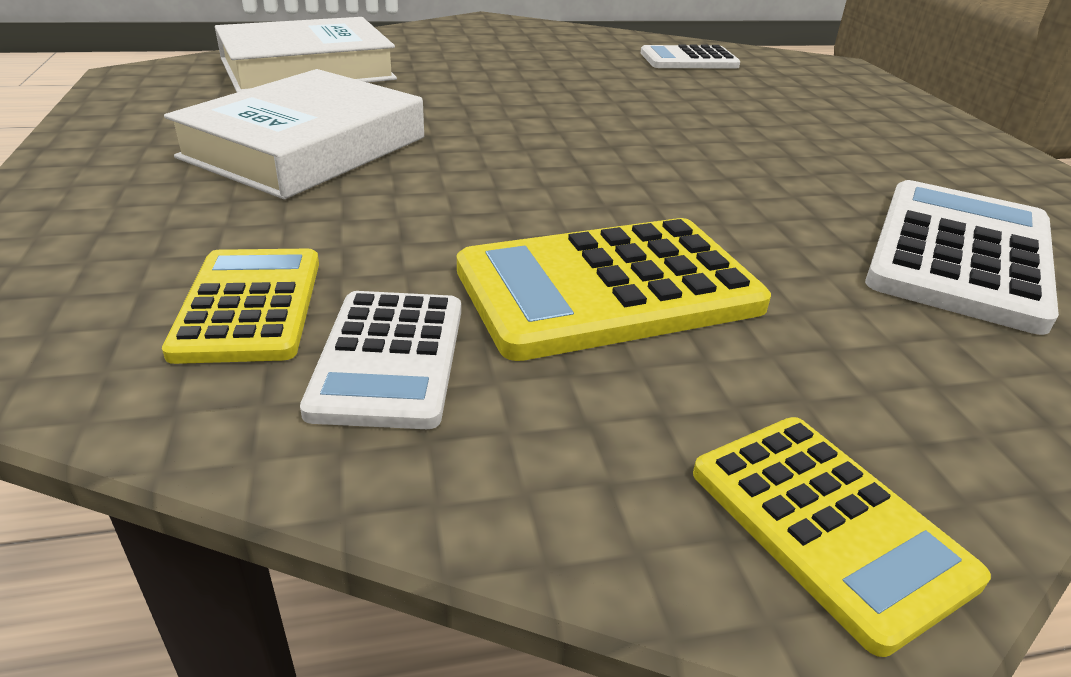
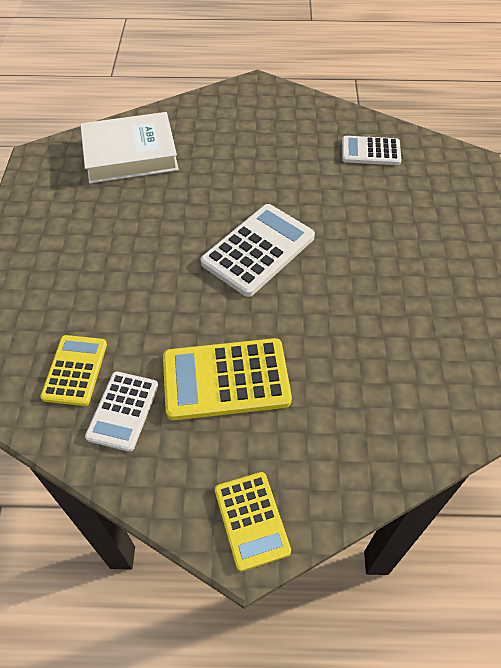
camera: 15 degrees right, 20 degrees up
(305, 147) = (116, 244): white book -> none
(960, 254) = (412, 376): white calculator -> white calculator (258, 250)

